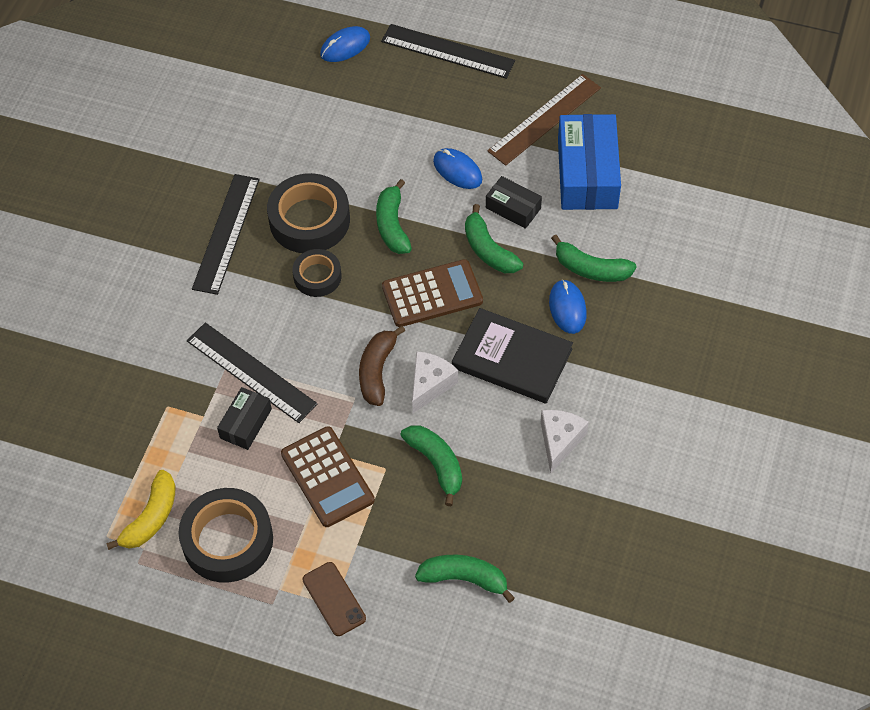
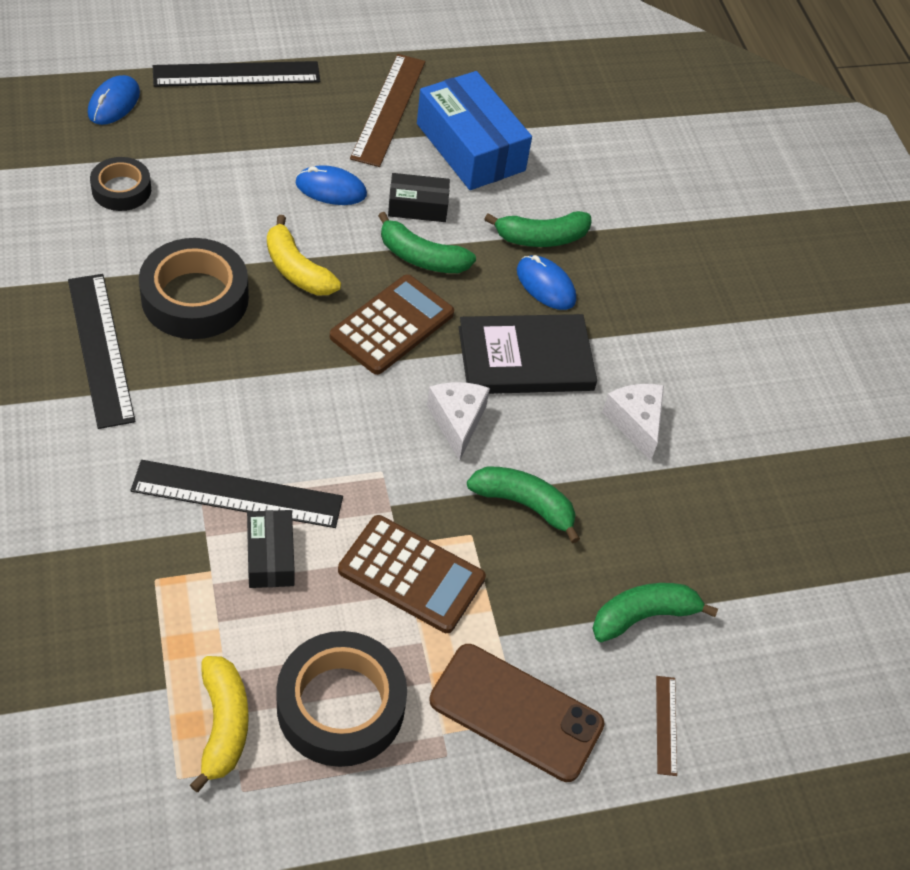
camera: 40 degrees left, 5 degrees down
(317, 276) = (246, 356): black tape -> black tape (121, 190)
(334, 599) = (516, 712): brown phone -> brown phone, size x1.63
(377, 371) = (387, 431): brown banana -> none
(392, 225) = (297, 270): green banana -> yellow banana
(427, 657) = (666, 725): none -> brown ruler

